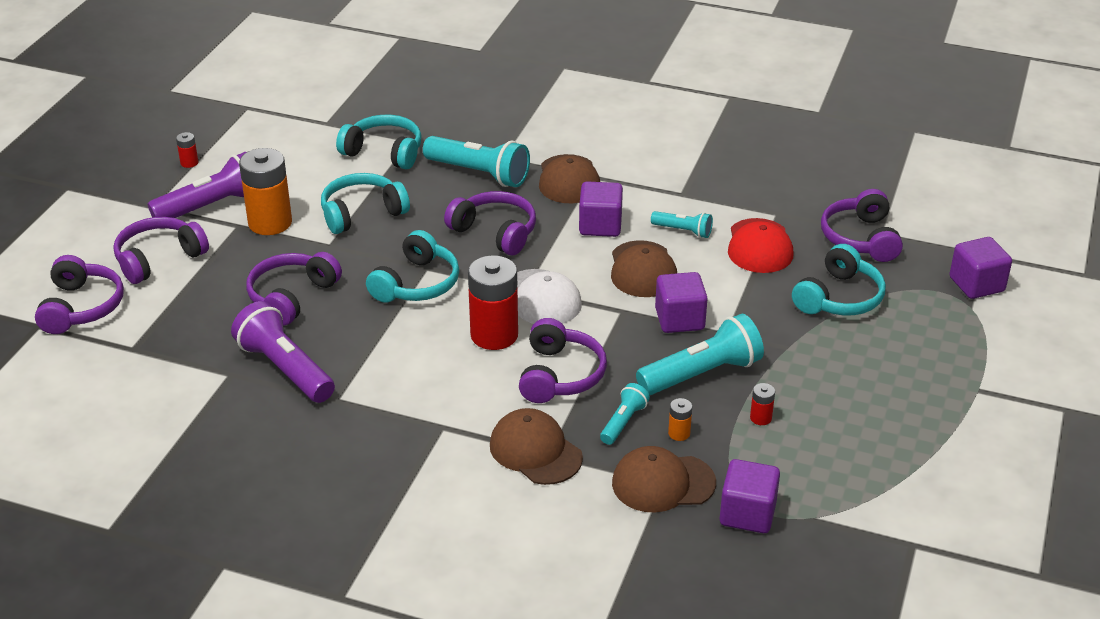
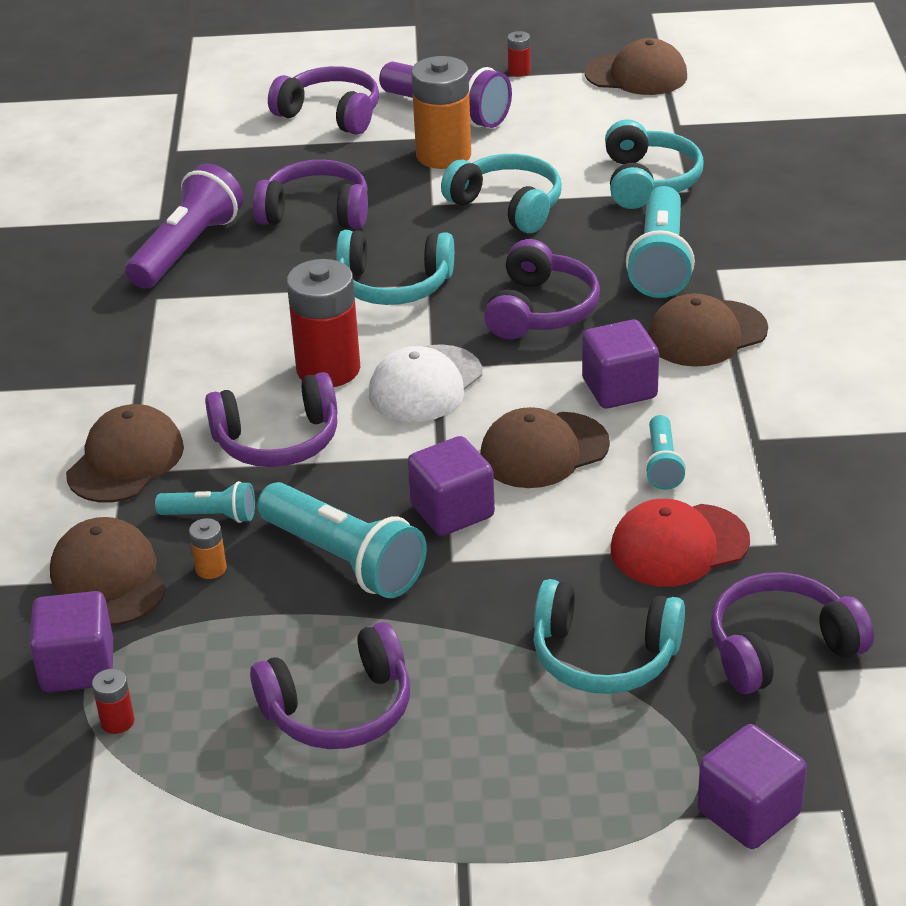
camera: 70 degrees right, 0 degrees up
(81, 307) = (222, 102): purple headphones -> purple headphones (339, 709)
(247, 119) = (636, 75): none -> brown cap
(760, 418) = (277, 636): red battery -> red battery (117, 721)

